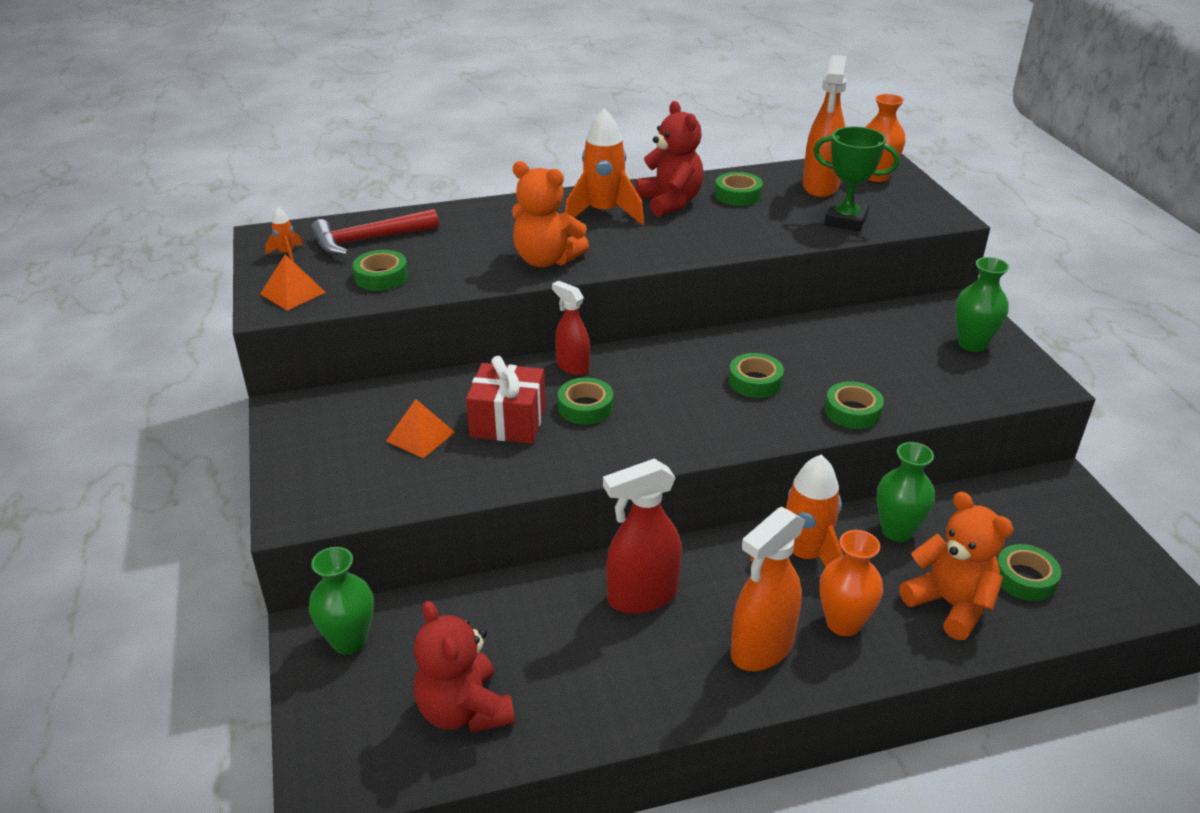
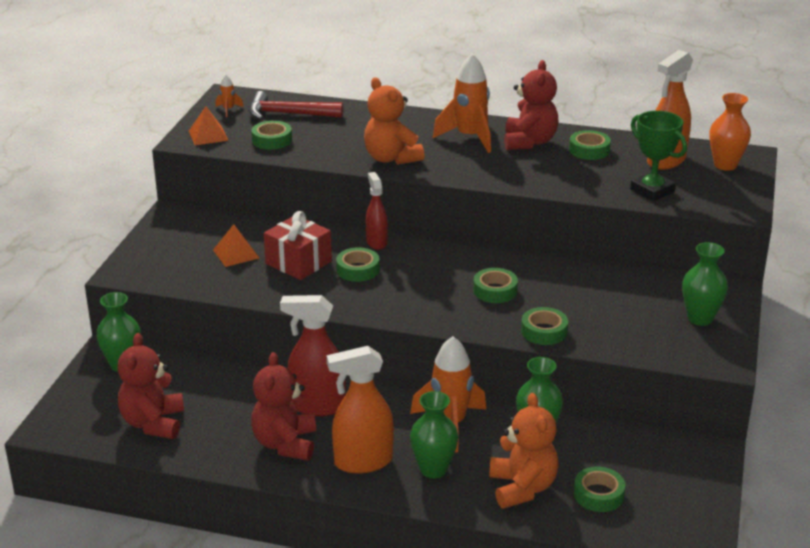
camera: 30 degrees right, 5 degrees down
(653, 665) = (285, 444): none -> red teddy bear
(843, 623) = (433, 469): orange vase -> green vase

